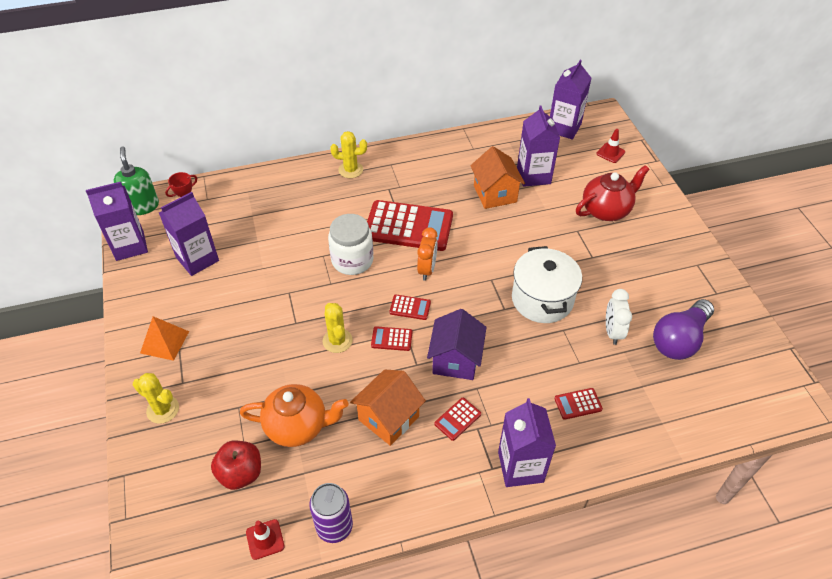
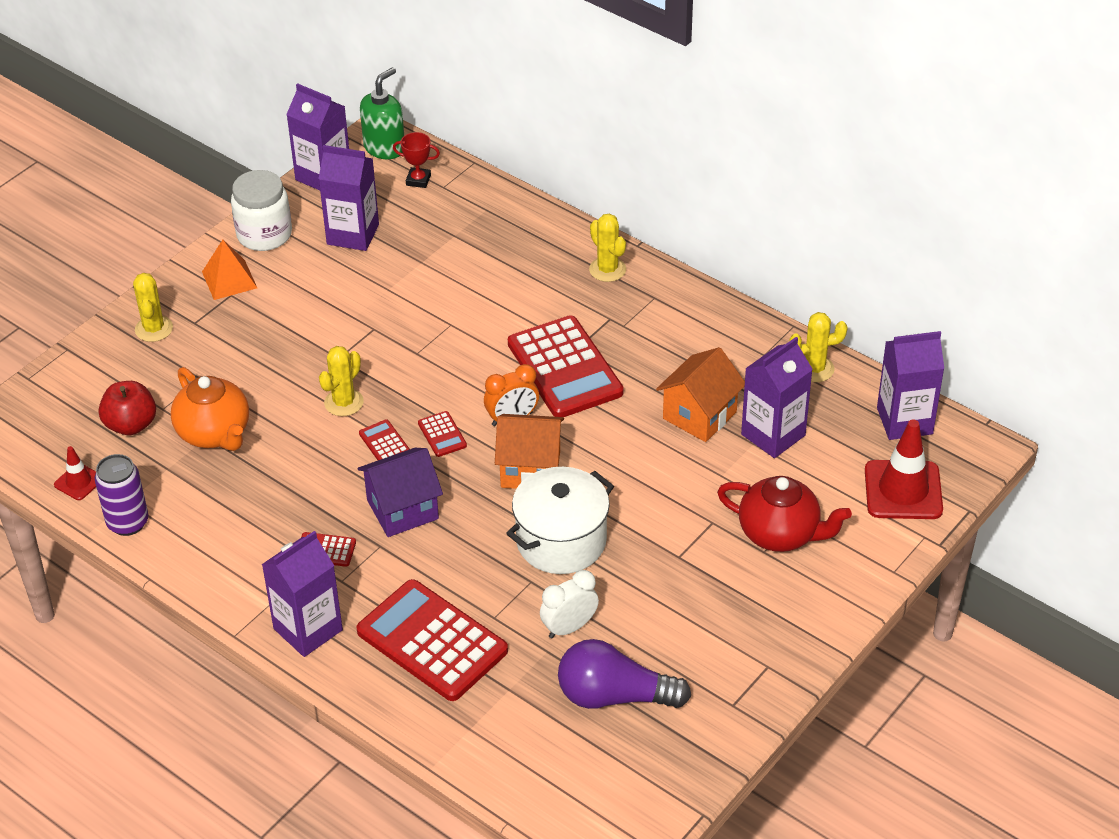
camera: 55 degrees right, 5 degrees down
(352, 260) = (466, 351): white jar -> white jar (264, 234)
(389, 418) = (281, 495): orange house -> orange house (530, 469)
(500, 137) = (814, 369): none -> yellow cactus
(578, 404) = (432, 641): red calculator -> red calculator, size x2.36
(610, 153) = (903, 490): red traffic cone -> red traffic cone, size x1.94

